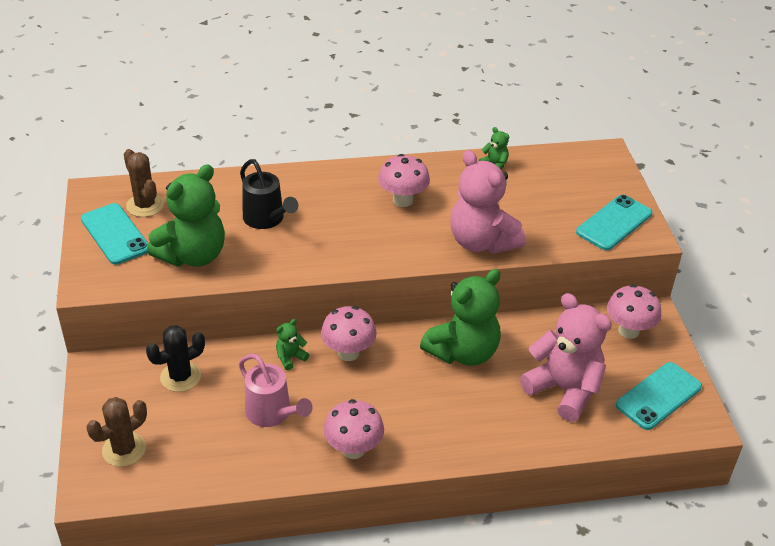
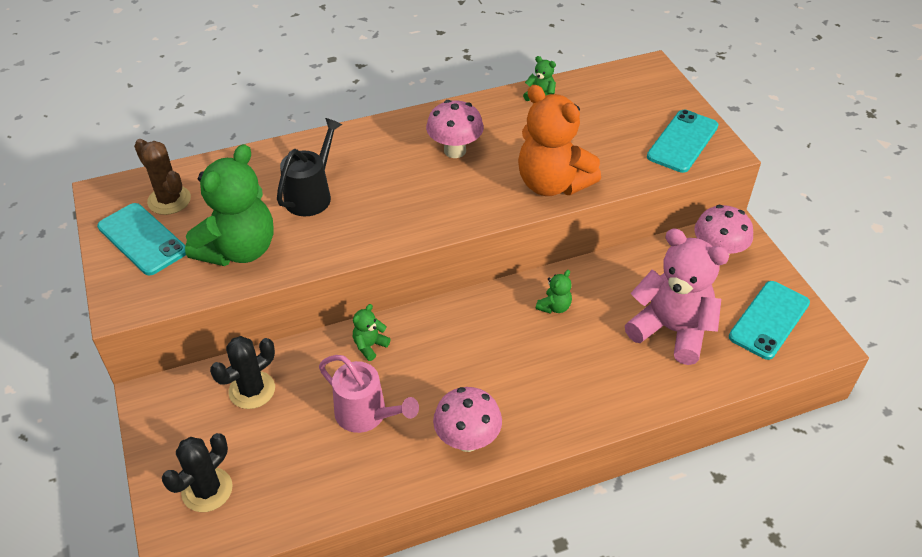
camera: 10 degrees left, 5 degrees up
(124, 449) = (207, 490): brown cactus -> black cactus
(267, 219) = (312, 195): black watering can -> black watering can turned 105 degrees counterclockwise
(348, 353) = (432, 329): pink mushroom -> none
(463, 352) = (554, 307): green teddy bear -> green teddy bear, size x0.42
(481, 242) = (552, 184): pink teddy bear -> orange teddy bear

